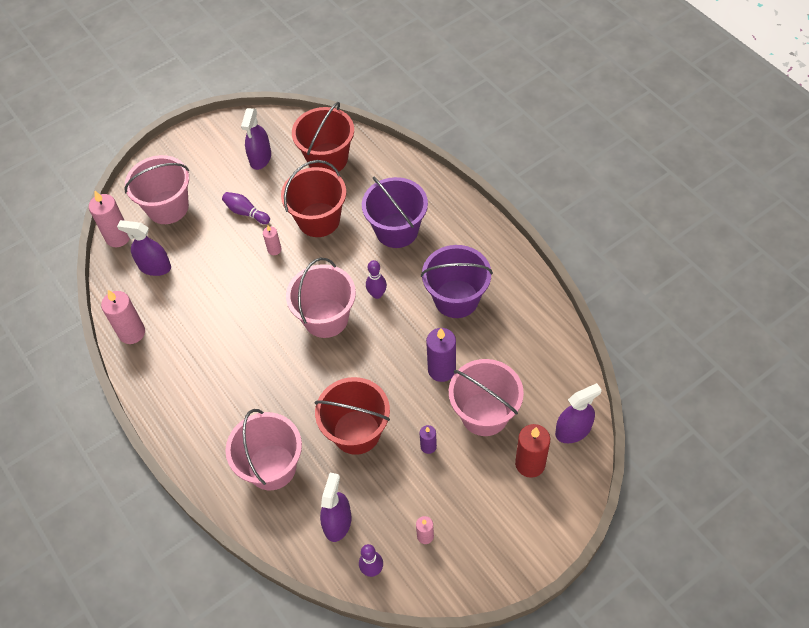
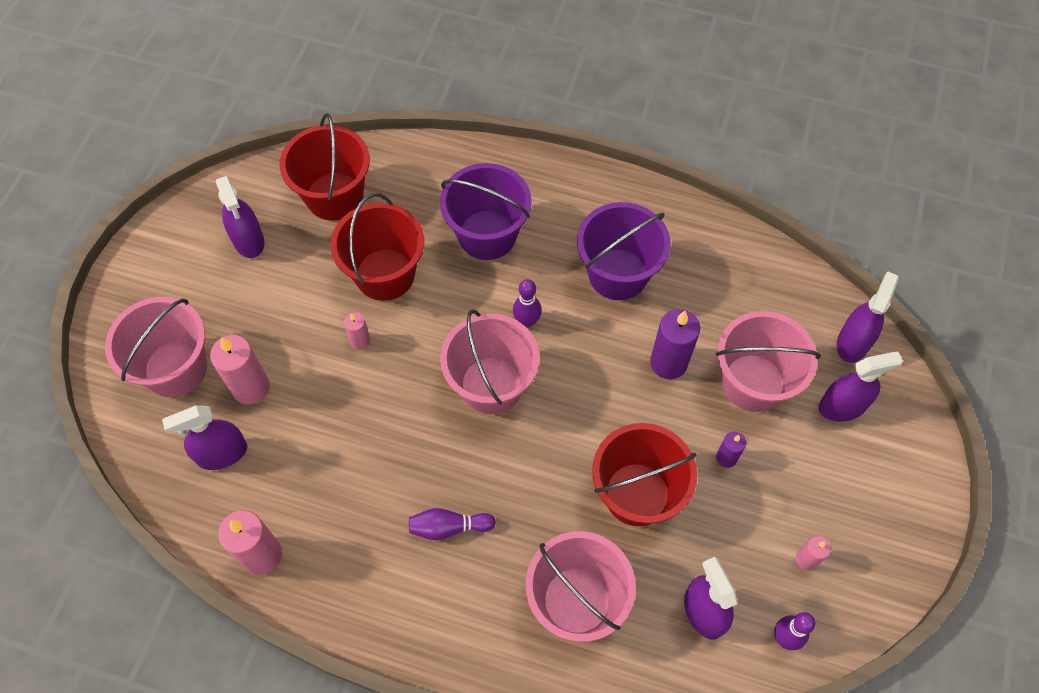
camera: 40 degrees left, 5 degrees up
(118, 237) = (138, 446): pink candle -> pink candle (251, 387)
(246, 212) = (286, 317): purple bowling pin -> purple bowling pin (449, 527)
(530, 464) = (842, 406): red candle -> purple spray bottle

